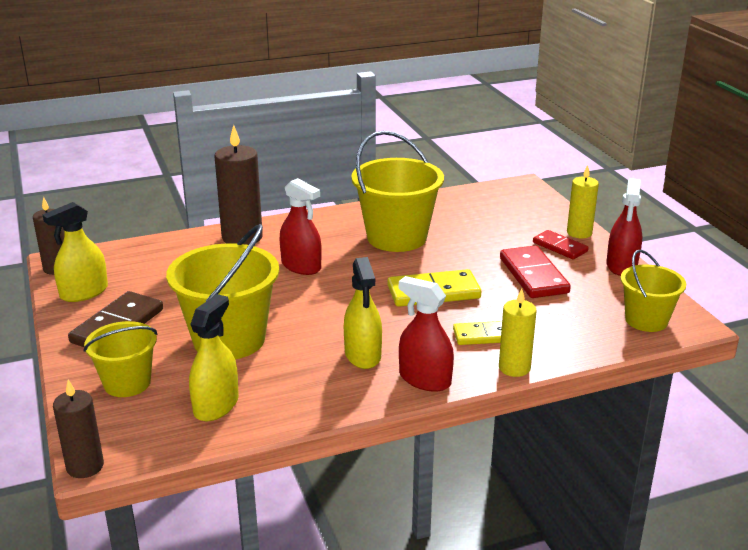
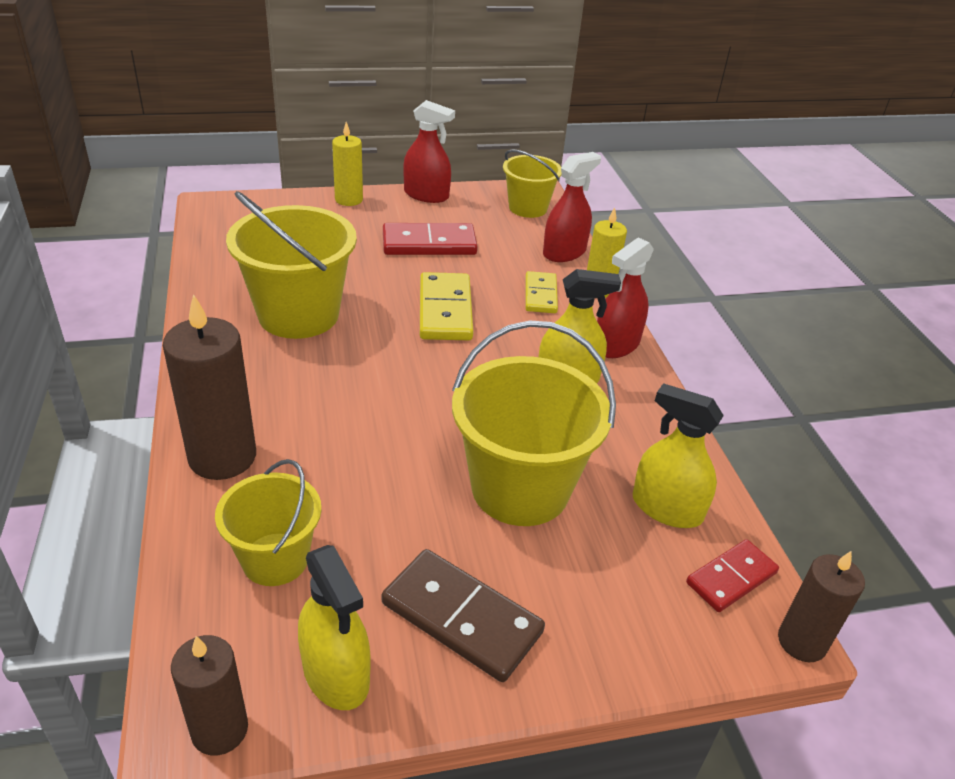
camera: 85 degrees left, 10 degrees up
(127, 383) = (618, 601): yellow bucket -> yellow bucket (275, 559)
(301, 266) = (342, 404): red spray bottle -> red spray bottle (564, 252)
(559, 247) = (375, 217): red domino -> red domino (731, 578)

